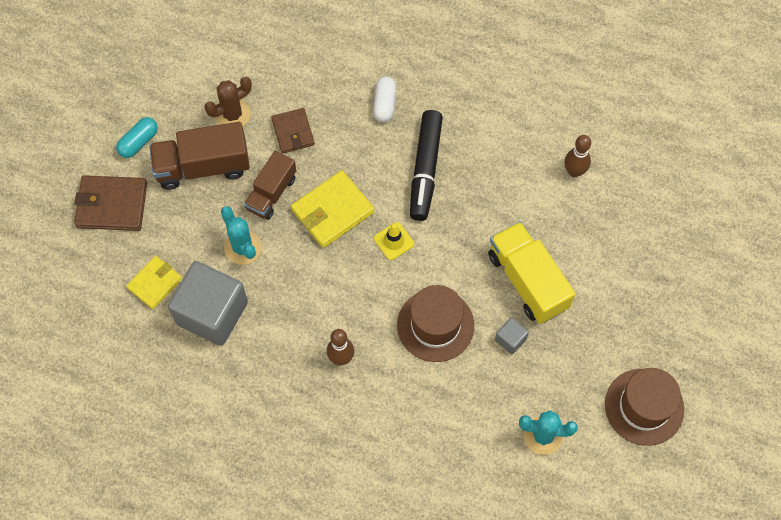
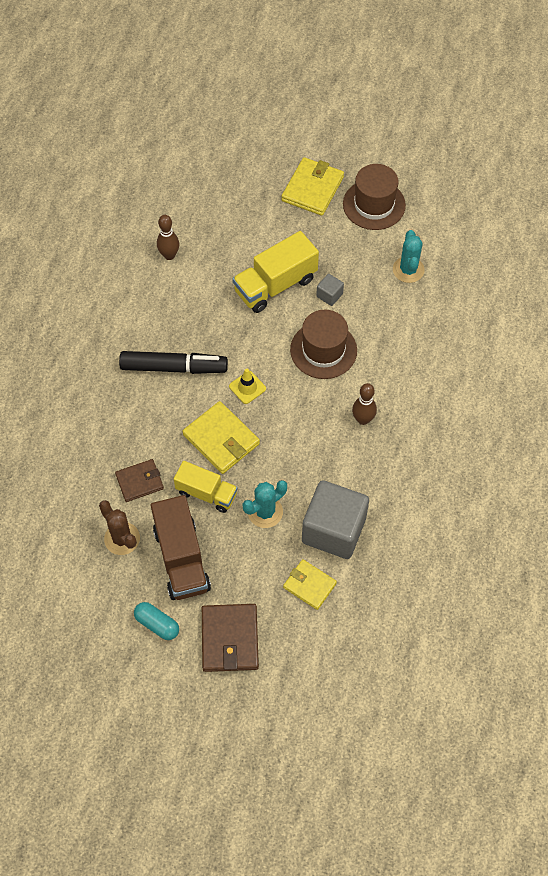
camera: 95 degrees left, 5 degrees down
(271, 193) = (206, 493): brown truck -> yellow truck
(384, 104) = (106, 406): white capsule -> none
(669, 336) = (312, 189): none -> yellow wallet

